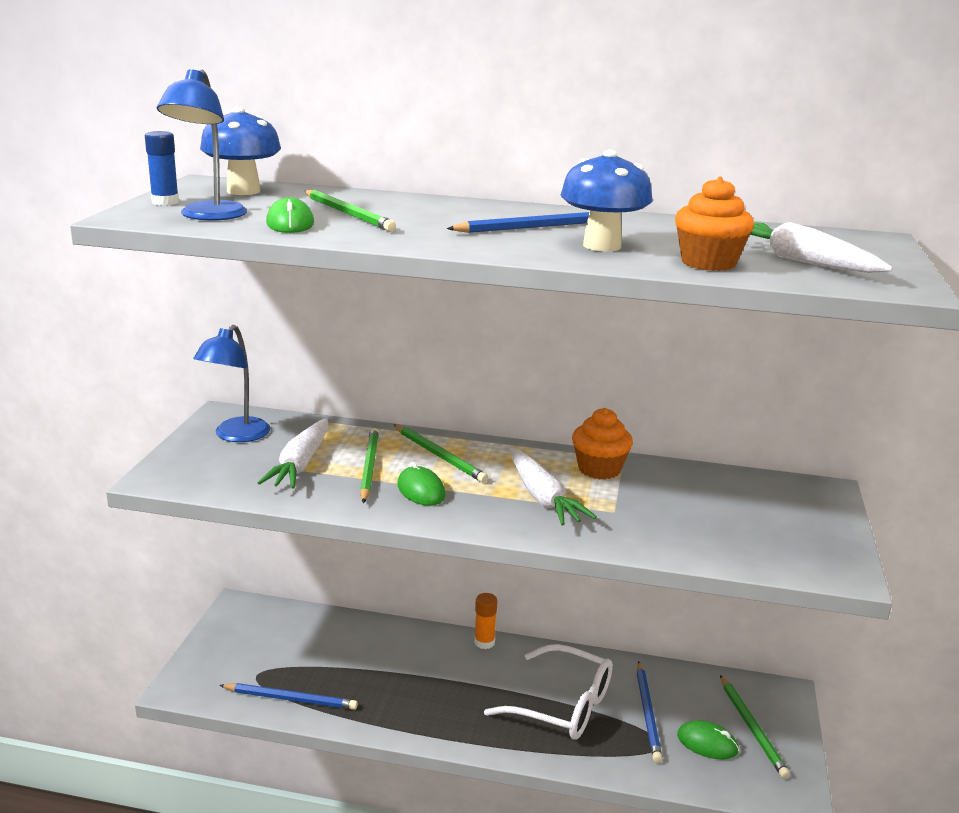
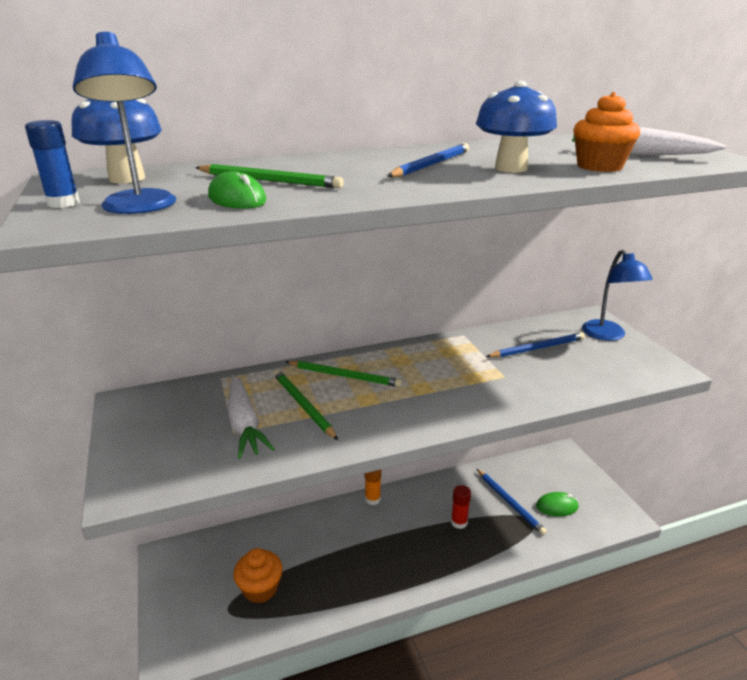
camera: 30 degrees left, 5 degrees up
(236, 436) = (158, 418): blue lamp -> blue lamp (608, 335)
(291, 699) = (272, 616): blue pencil -> blue pencil (537, 348)
(421, 490) = (364, 411): green mouse -> none
(542, 498) = (451, 383): white carrot -> none
(562, 705) = (459, 522): white glasses -> red glue stick
(599, 469) = (459, 348): orange cupcake -> orange cupcake (260, 588)
(752, 728) = (569, 484): green pencil -> none

